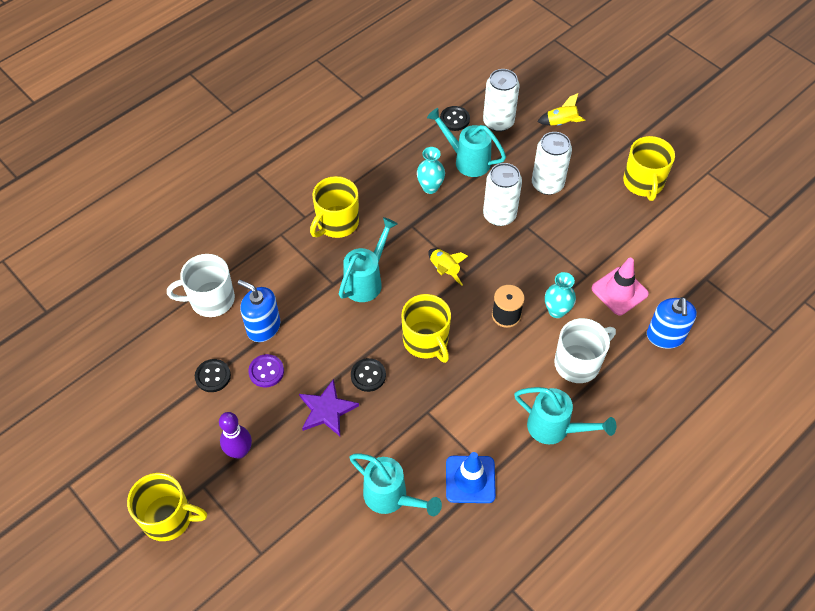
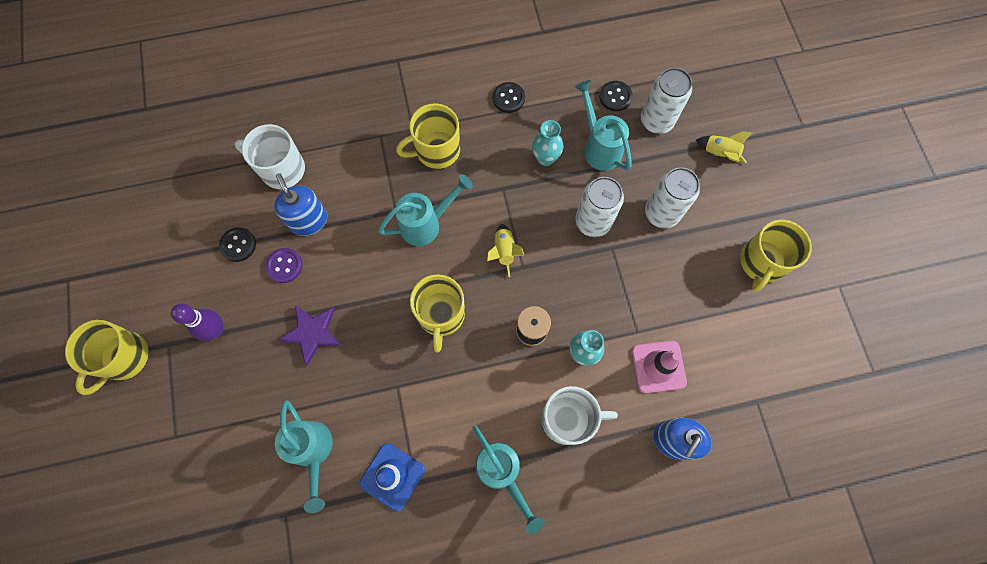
camera: 30 degrees right, 15 degrees up
(169, 518) = (124, 358): yellow mug -> yellow mug turned 75 degrees clockwise
(368, 375) = (368, 320): black button -> black button (508, 98)

